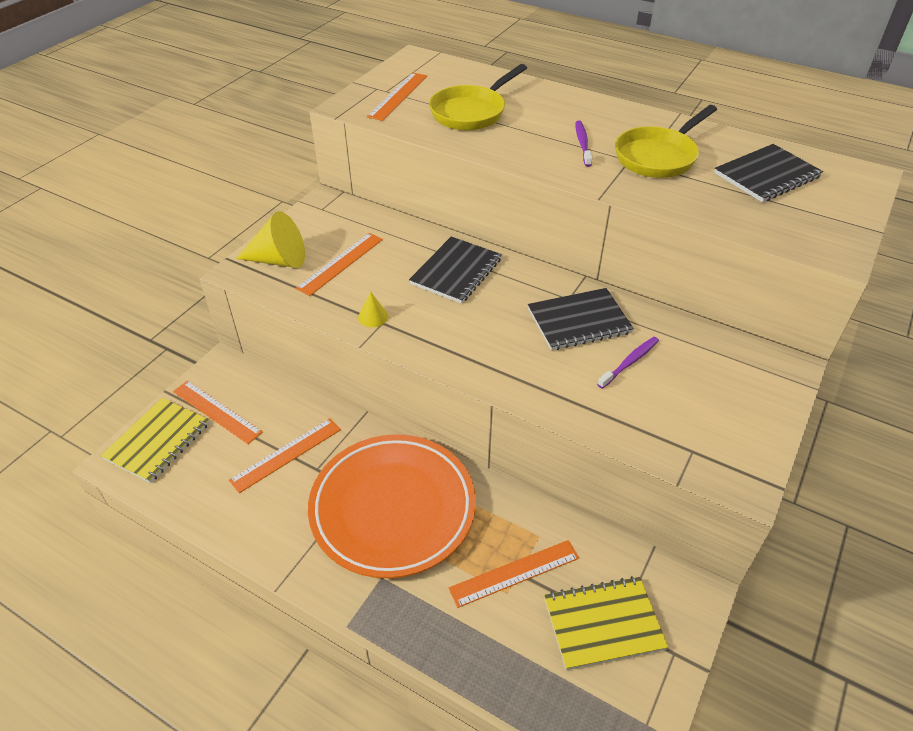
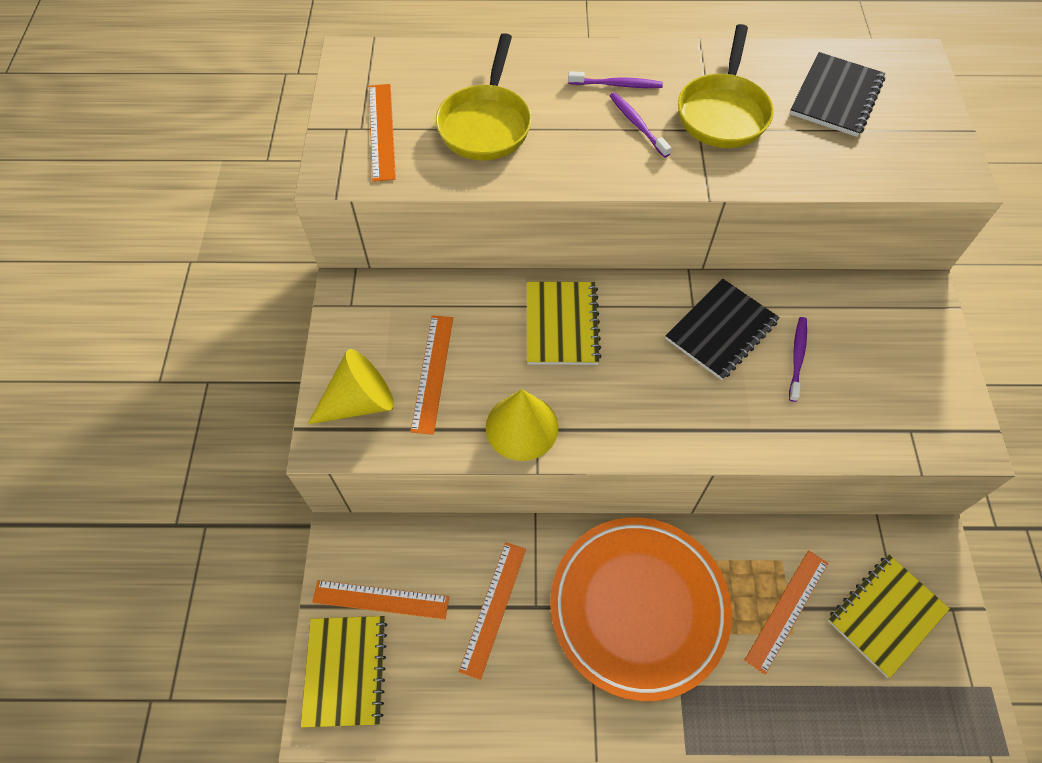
camera: 30 degrees left, 15 degrees up
(373, 317) = (522, 427): yellow cone -> yellow cone, size x2.03
(456, 271) = (561, 324): black notebook -> yellow notebook
(588, 119) = (617, 85): none -> purple toothbrush

